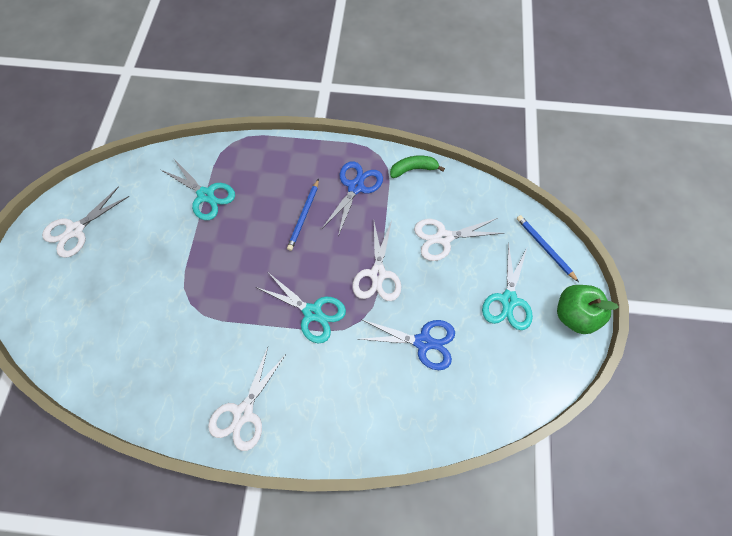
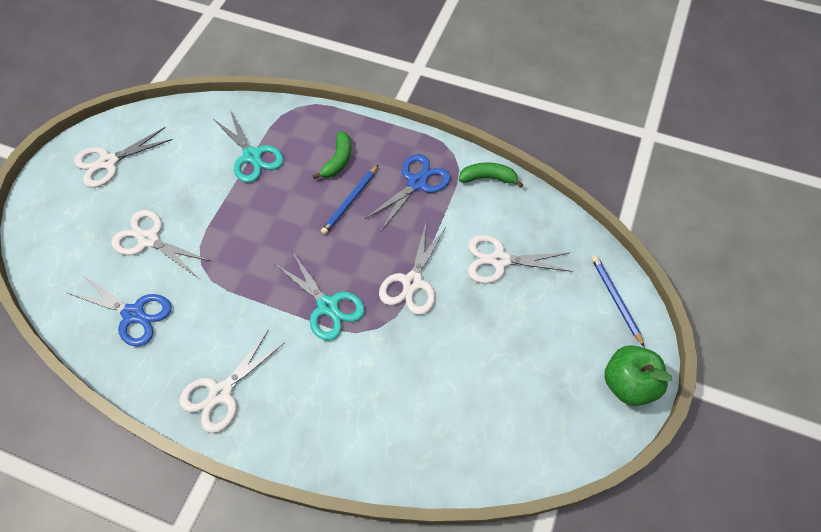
camera: 15 degrees right, 5 degrees down
(135, 292) = (149, 239): none -> white scissors
(282, 182) = (338, 160): none -> green banana
(423, 342) = (441, 369): blue scissors -> blue scissors (133, 314)
(508, 300) = (554, 347): turquoise scissors -> none

